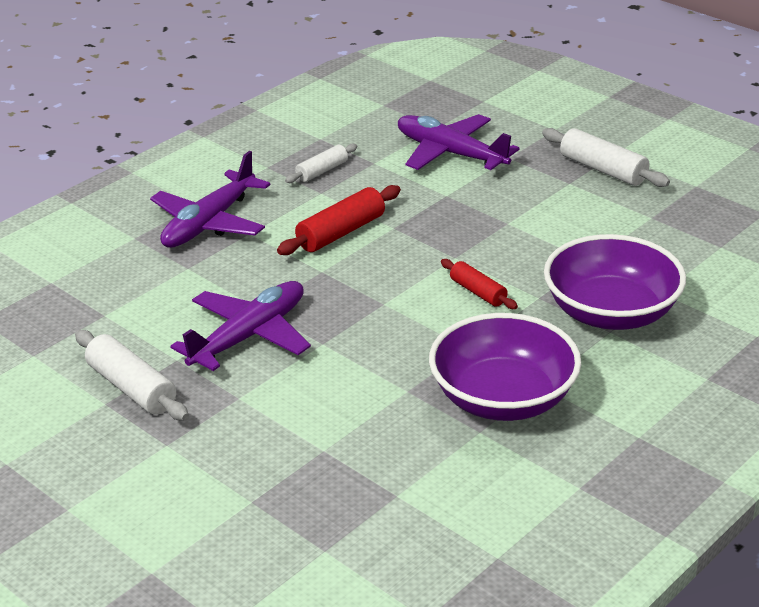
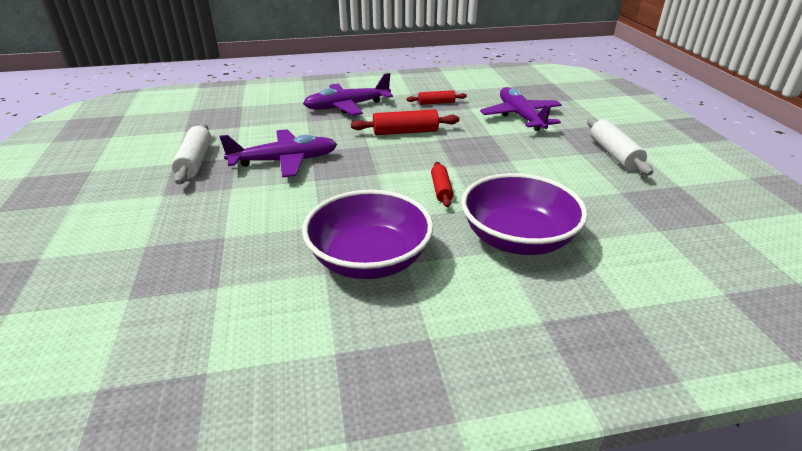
camera: 35 degrees right, 0 degrees up
(322, 171) = (436, 103): white rolling pin -> red rolling pin

